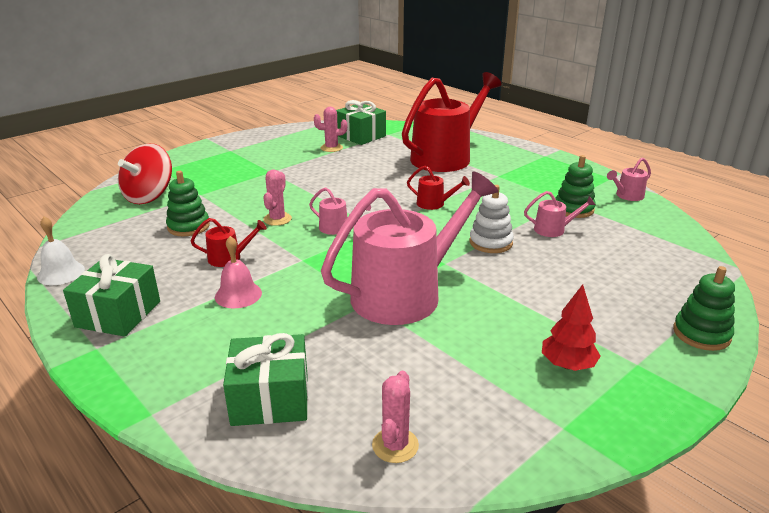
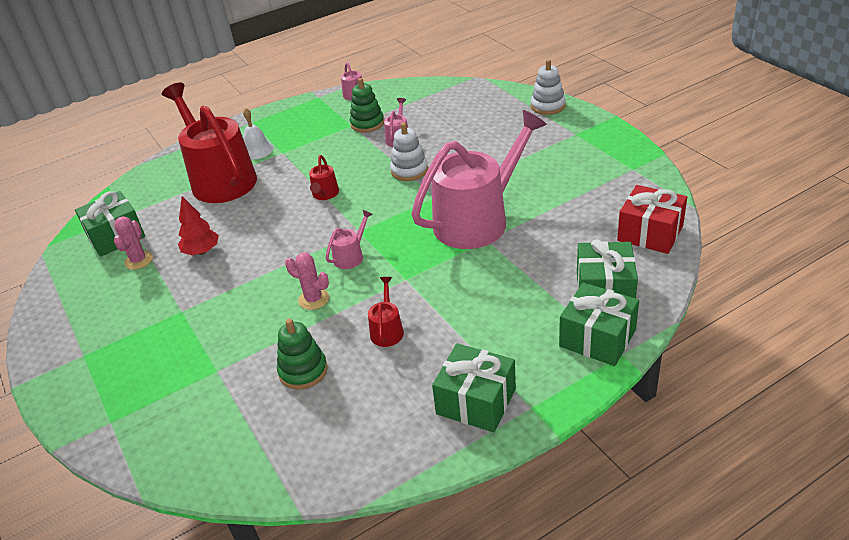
camera: 75 degrees left, 10 degrees up
(61, 273) = (380, 472): white bell -> white bell (257, 150)
(149, 196) = (198, 422): red spinning top -> none
(184, 393) = (597, 338): none -> green gift
(238, 295) = (458, 318): pink bell -> none
(395, 445) = (650, 233): pink cactus -> red gift
(405, 293) = (477, 220): pink watering can -> pink watering can turned 75 degrees clockwise
(434, 204) = (325, 194): red watering can -> red watering can turned 150 degrees clockwise
(567, 365) = (574, 158): red tree -> red tree (202, 251)
(701, 334) = (548, 106): green stacking toy -> white stacking toy

